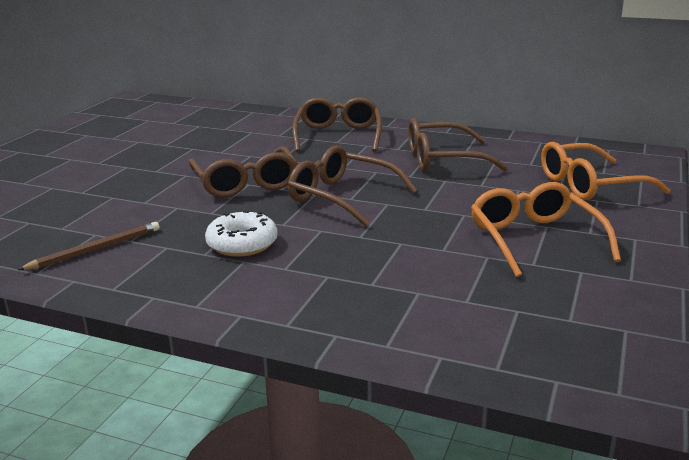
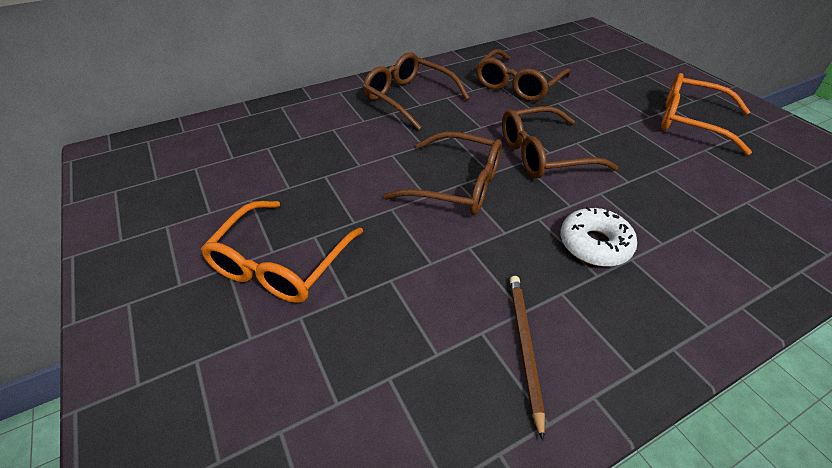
camera: 50 degrees left, 20 degrees up
(590, 185) = (621, 65): orange glasses -> orange glasses (281, 263)

